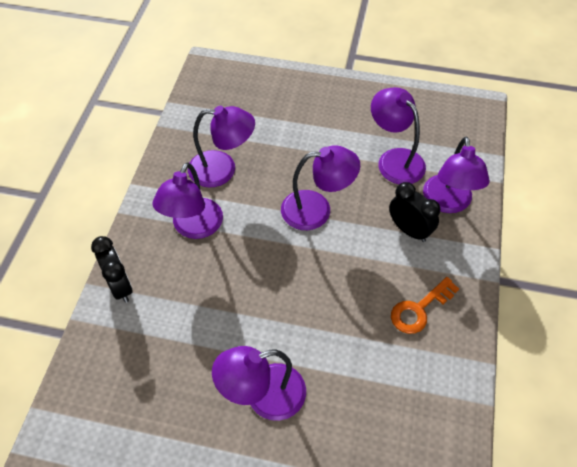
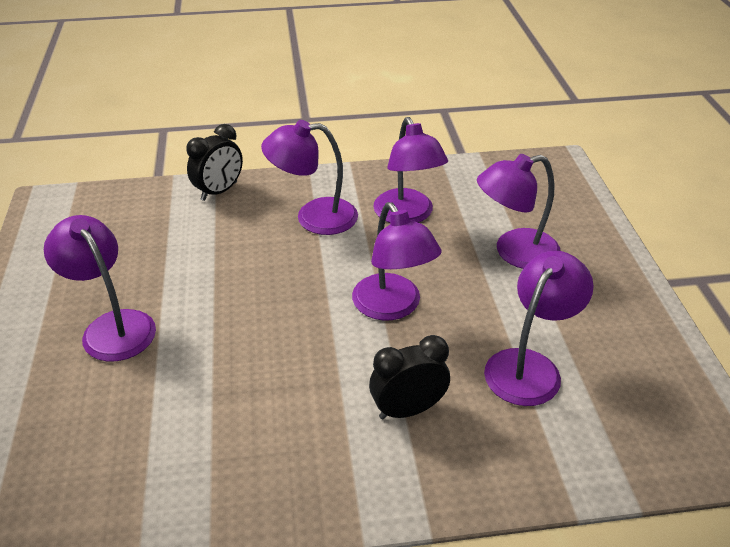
camera: 70 degrees right, 15 degrees down
(409, 230) = (408, 410): black clock -> black clock turned 135 degrees counterclockwise
(419, 309) = (275, 449): orange key -> none
(448, 203) = (486, 447): purple lamp -> purple lamp (514, 252)

